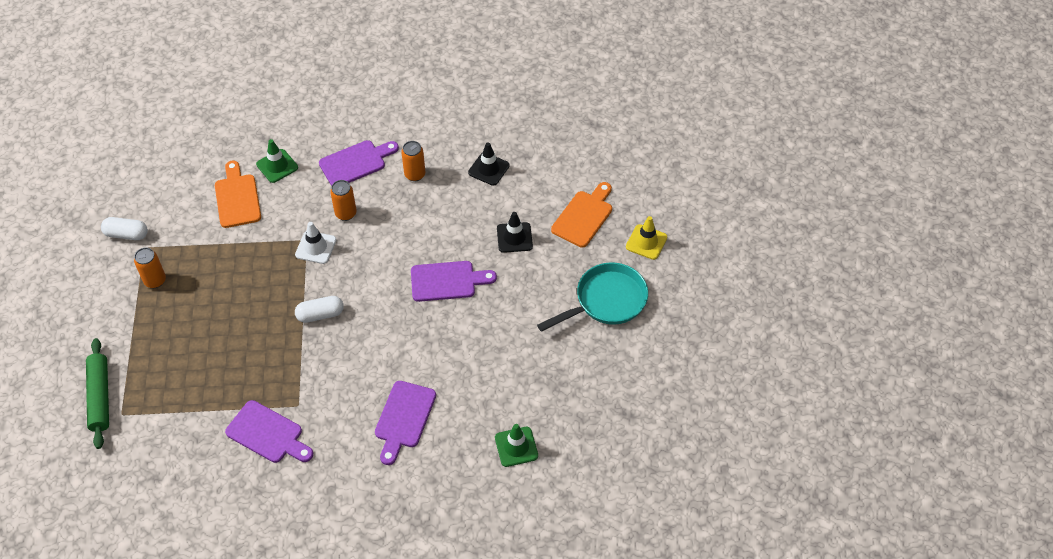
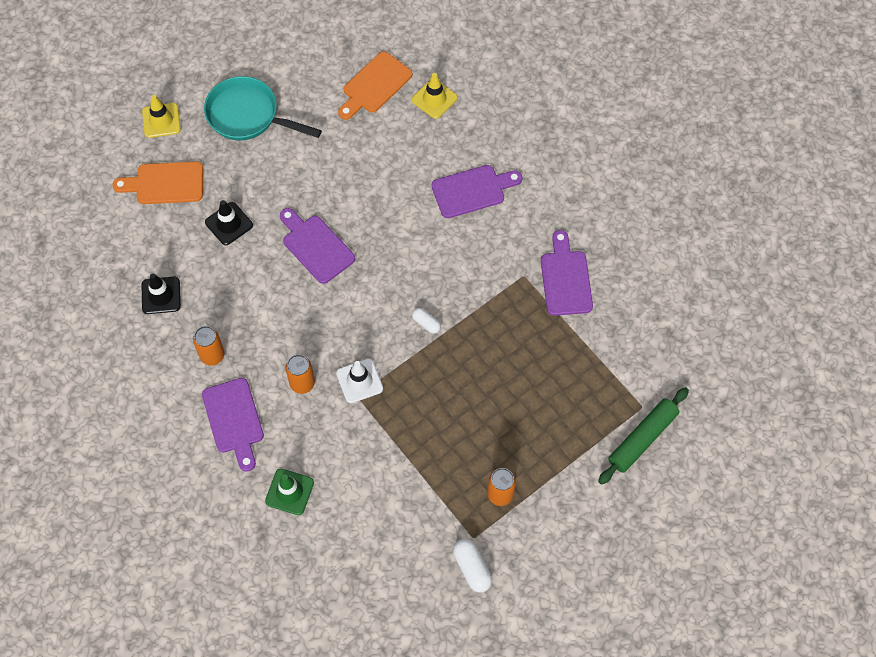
camera: 125 degrees left, 10 degrees up
(237, 198) = (355, 498): orange cutting board -> orange cutting board (374, 85)
(320, 314) = (426, 323): white capsule -> white capsule, size x0.64
(356, 163) = (234, 420): purple cutting board -> purple cutting board turned 135 degrees counterclockwise
(516, 447) = (434, 99): green traffic cone -> yellow traffic cone

